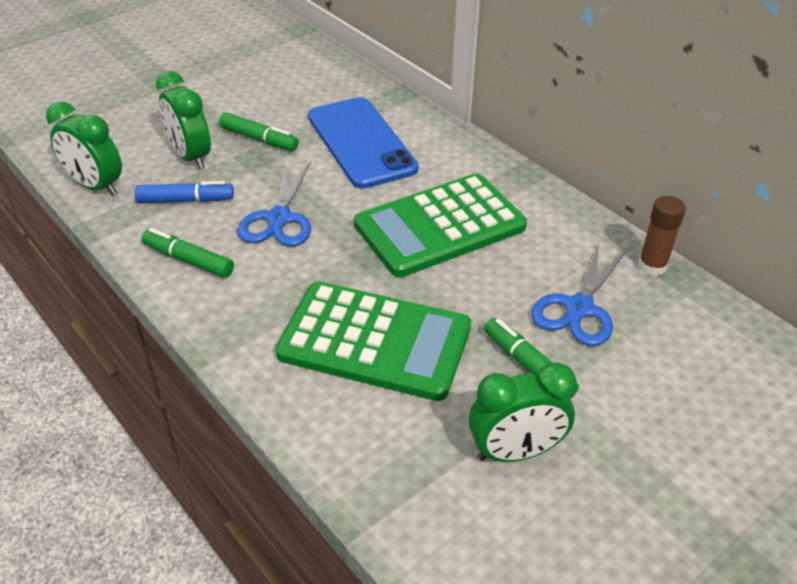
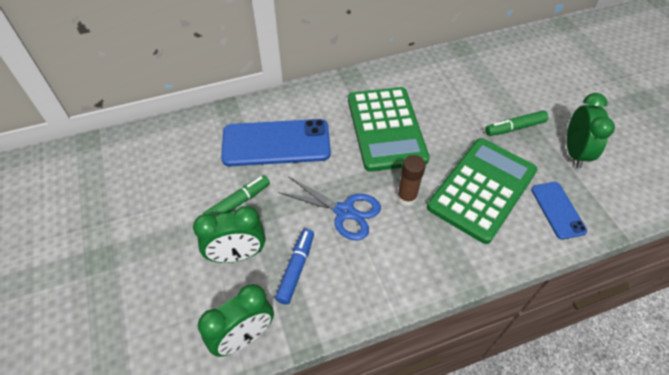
camera: 70 degrees left, 10 degrees up
(188, 260) = (371, 279): green marker -> none
(373, 436) = (557, 210): none -> blue phone
(579, 308) = (476, 93): blue scissors -> none
(652, 266) = (451, 55): brown glue stick -> brown glue stick (406, 197)

